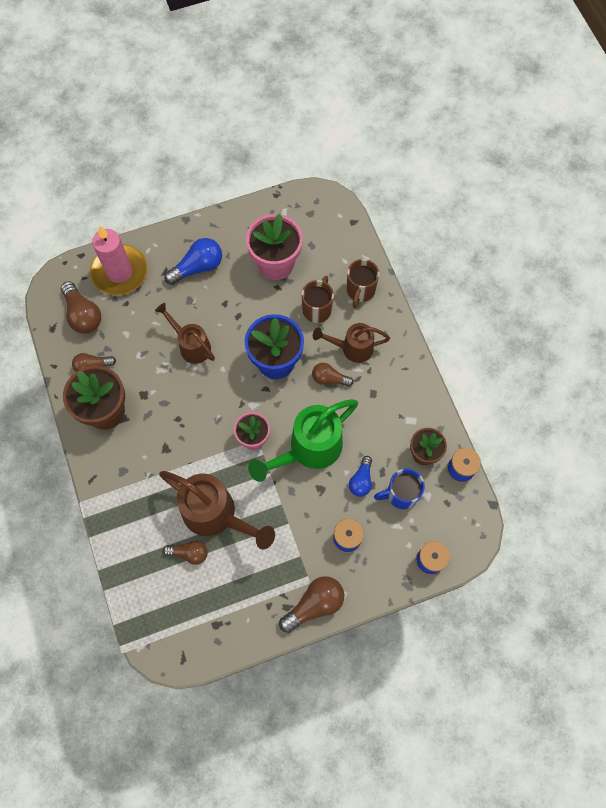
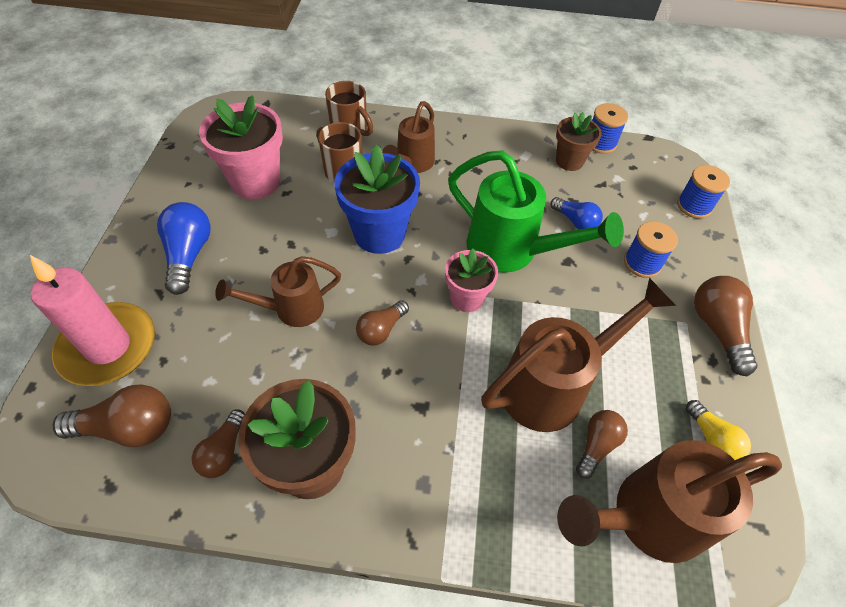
camera: 65 degrees left, 15 degrees down
(159, 594) = (647, 517): none -> brown watering can
(226, 619) = (712, 439): none -> yellow light bulb
(309, 449) = (512, 251): green watering can -> green watering can turned 45 degrees counterclockwise
(329, 379) = (435, 196): brown light bulb -> brown light bulb (381, 330)
(400, 494) = (607, 197): blue mug -> none

